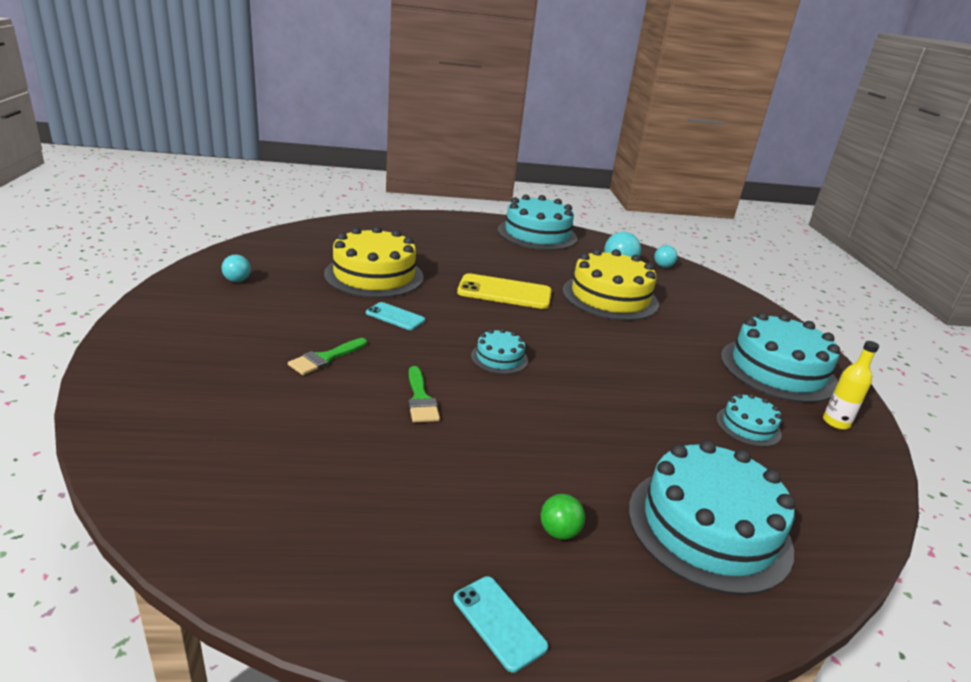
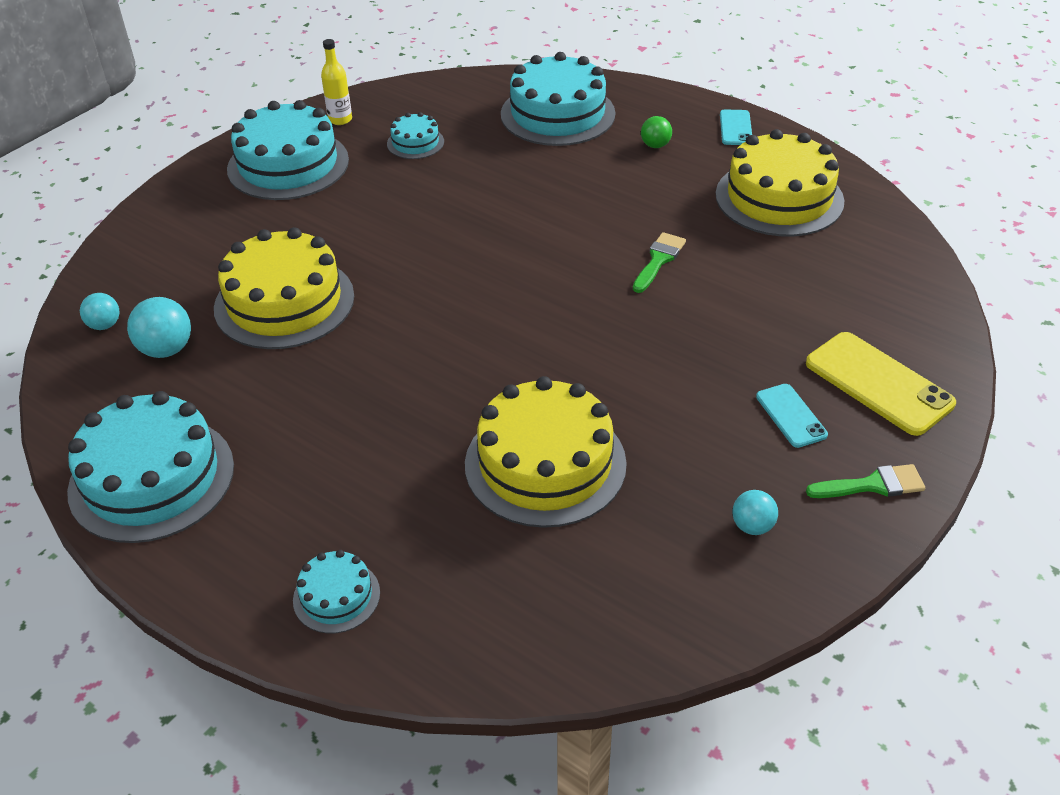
camera: 135 degrees left, 15 degrees up
(325, 358) = (715, 337): green brush -> green brush (872, 485)
(357, 517) = (779, 198): none -> yellow cake
(395, 316) = (589, 370): turquoise phone -> turquoise phone (791, 416)
(499, 358) = (536, 272): turquoise cake -> turquoise cake (336, 596)
(504, 292) = (405, 360): yellow phone -> yellow phone (878, 383)

